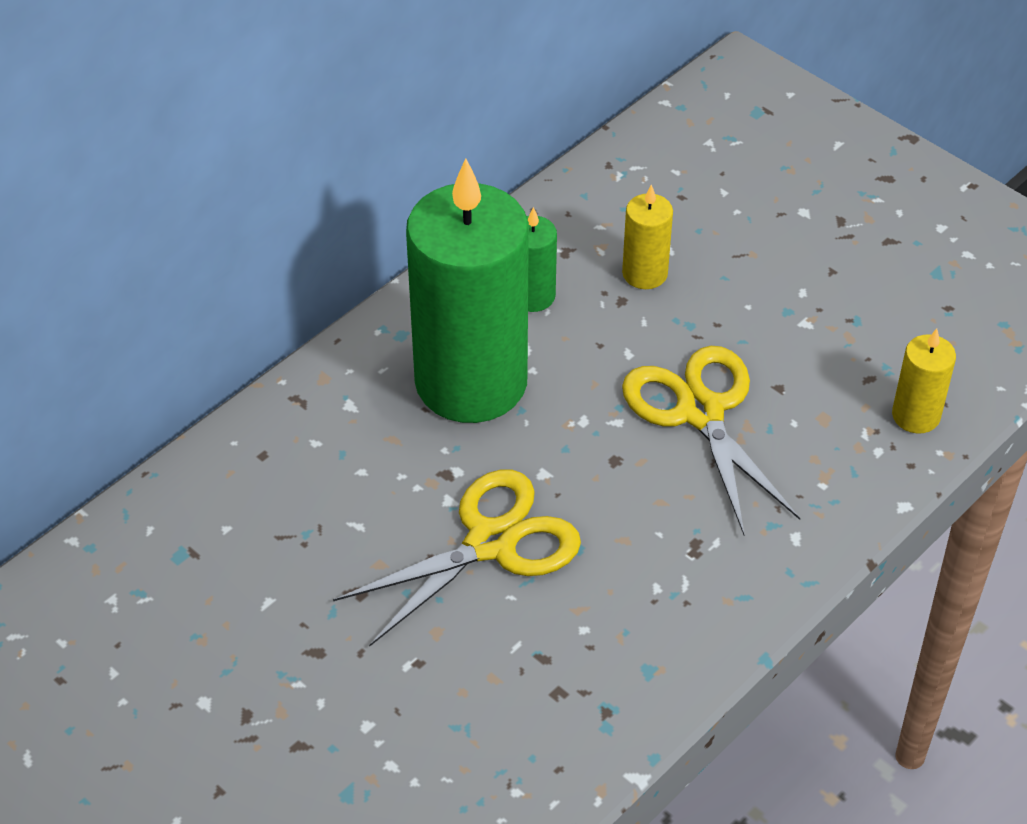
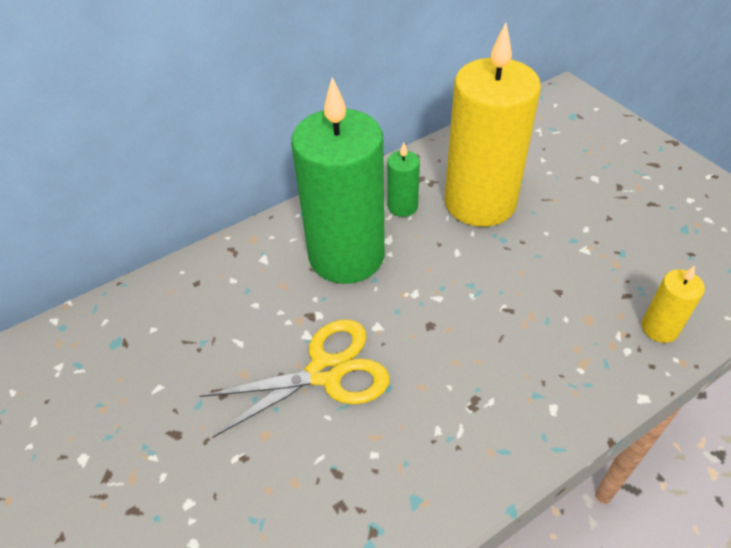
camera: 15 degrees right, 0 degrees up
(645, 273) = (480, 202): yellow candle -> yellow candle, size x2.36
(700, 411) = (498, 300): yellow scissors -> none

